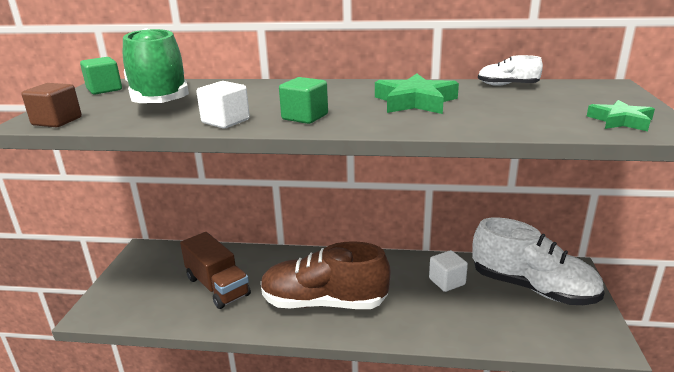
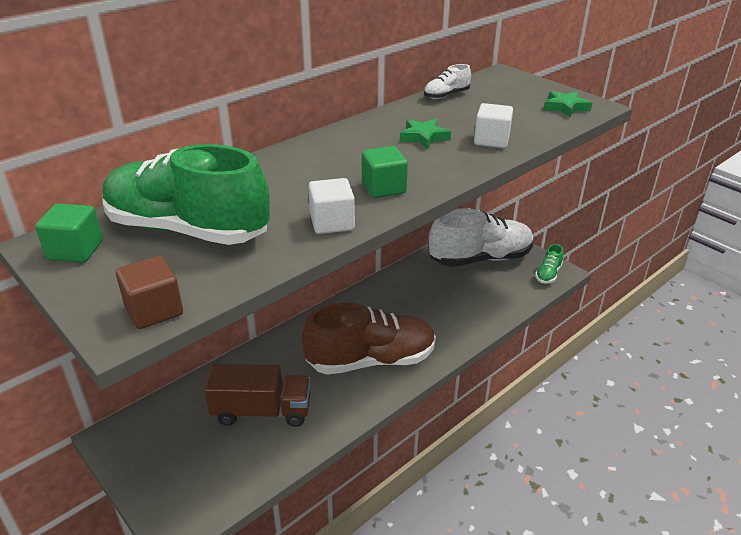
camera: 50 degrees left, 10 degrees up
(324, 302) = (371, 360): brown shoe -> brown shoe turned 150 degrees counterclockwise
(415, 102) = (424, 137): green star -> green star, size x0.63
(447, 281) = (427, 287): white cube -> white cube (491, 140)
(590, 339) = (548, 274): none -> green shoe

